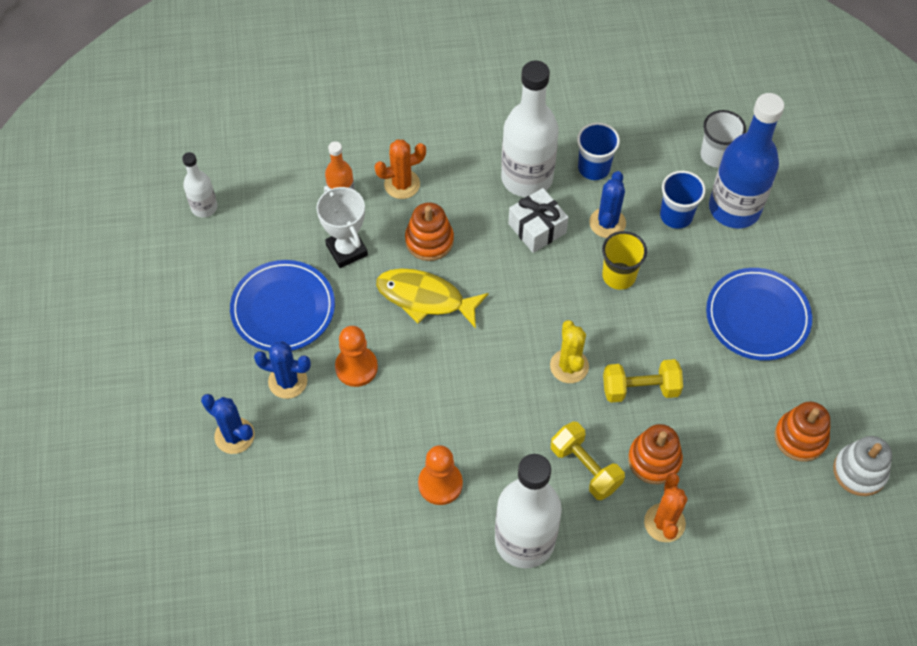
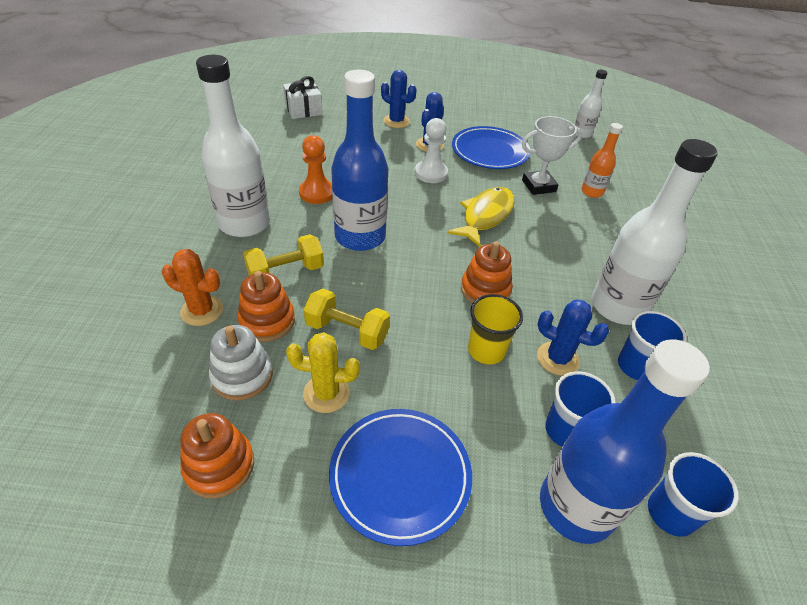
camera: 100 degrees right, 15 degrees down
(234, 436) = (396, 121): blue cactus -> blue cactus turned 75 degrees clockwise
(356, 367) = (431, 173): orange pawn -> white pawn
(402, 184) = (606, 225): orange cactus -> none
(429, 240) = (544, 229): orange stacking toy -> orange stacking toy (485, 290)
(505, 414) = (360, 237): none -> blue bottle
(537, 228) = (553, 300): white gift -> white gift (303, 110)
(569, 366) = (391, 286): yellow cactus -> yellow cactus (326, 393)
(640, 389) = (347, 331): yellow dumbbell -> yellow dumbbell turned 75 degrees counterclockwise
(716, 155) = (670, 513): white cup -> blue cup
(859, 471) = (137, 522): white stacking toy -> white stacking toy (242, 375)

